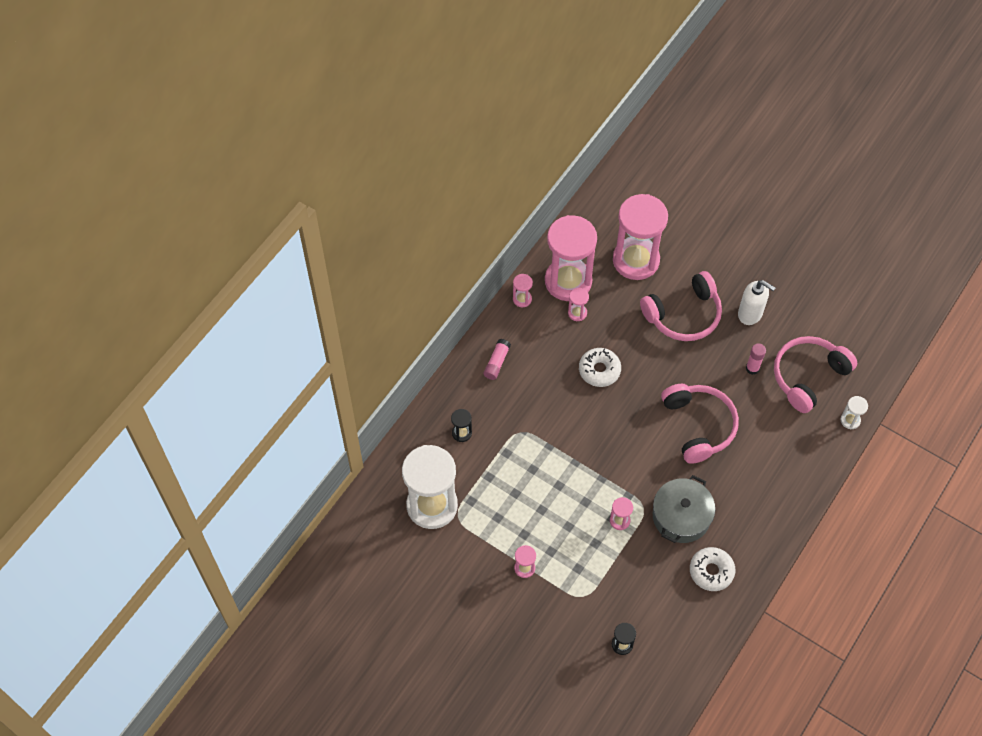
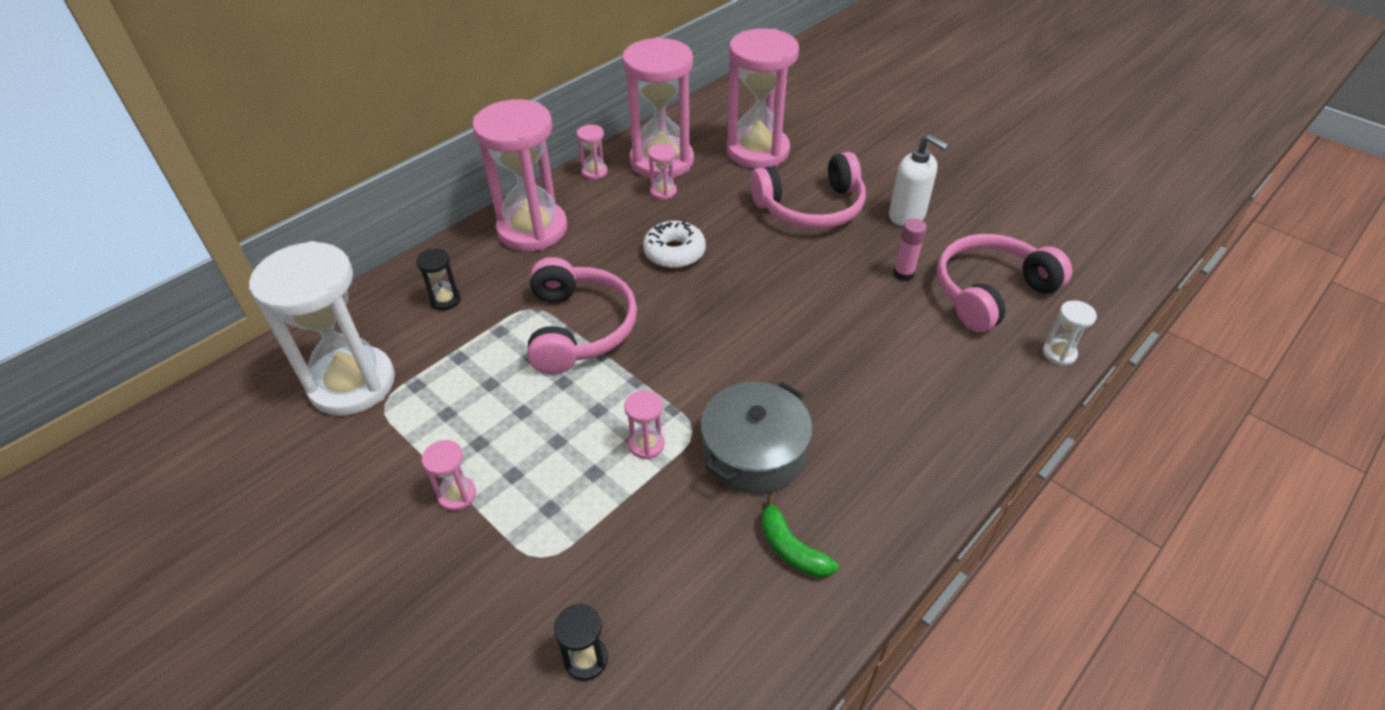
camera: 10 degrees right, 15 degrees down
(496, 362) = (532, 229): pink glue stick -> pink hourglass
(699, 426) = (809, 332): pink headphones -> pink headphones (579, 328)
(711, 571) = (791, 548): white donut -> green banana

